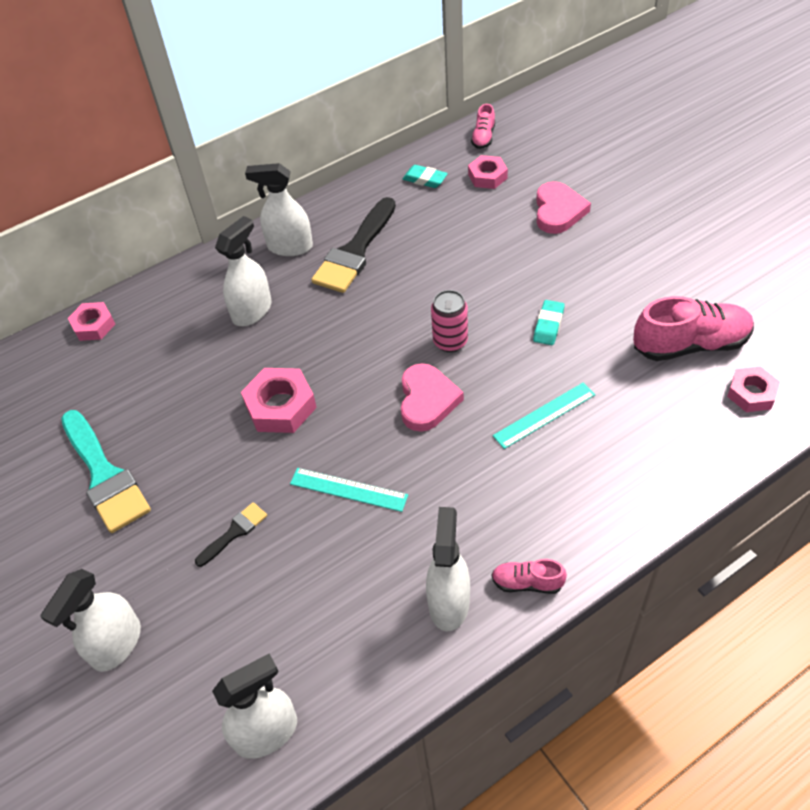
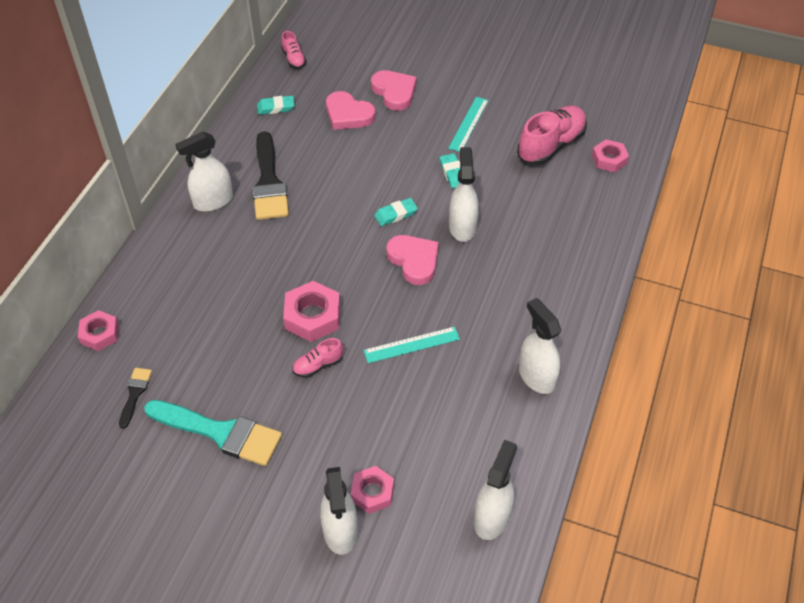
camera: 40 degrees left, 0 degrees up
(234, 532) = (357, 414): black brush -> black brush (135, 393)
(252, 311) = (227, 261): white spray bottle -> white spray bottle (462, 227)
(450, 341) = (396, 214): pink can -> turquoise eraser
(487, 176) = (322, 87): pink nut -> pink nut (372, 492)
(490, 215) = (348, 114): none -> pink heart
(527, 583) = (572, 338): pink shoe -> pink shoe (318, 365)
(544, 415) = (498, 232): turquoise ruler -> turquoise ruler (468, 124)

